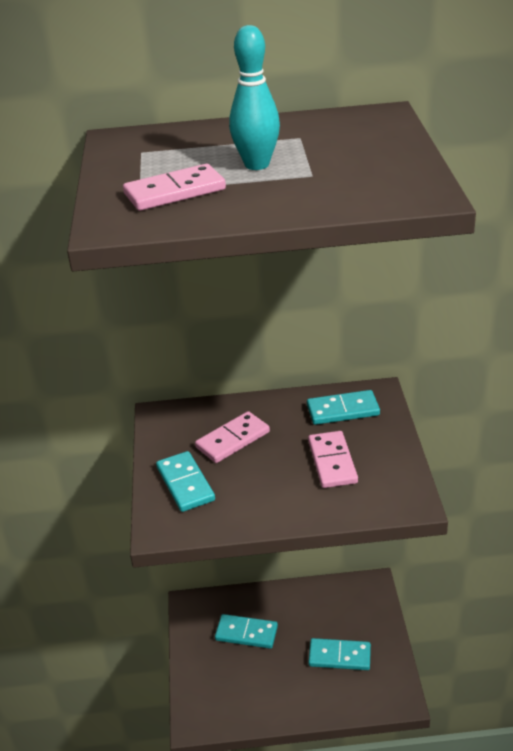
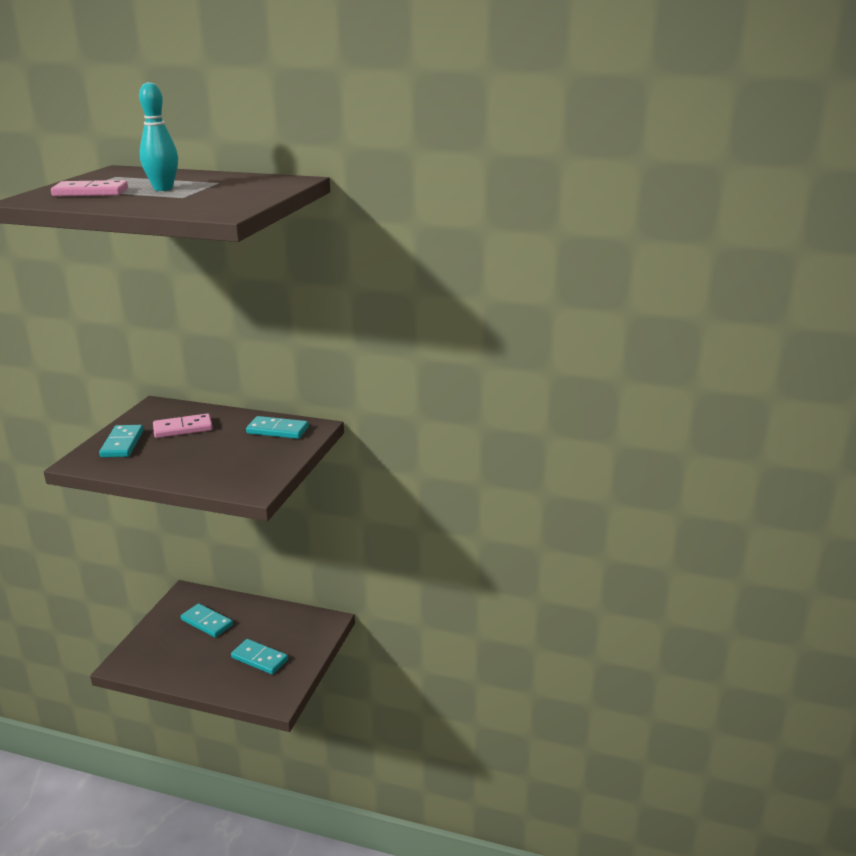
camera: 20 degrees right, 10 degrees down
(332, 462) = (231, 456): pink domino -> none

